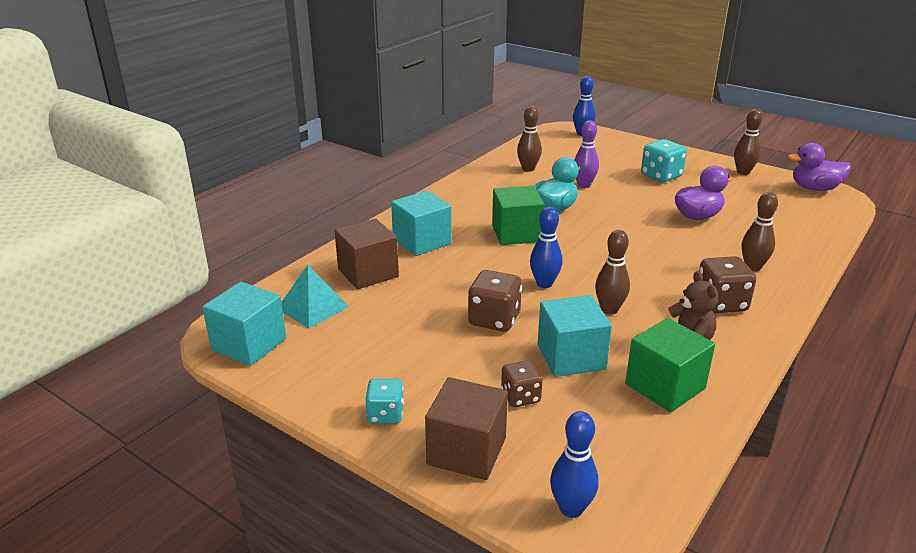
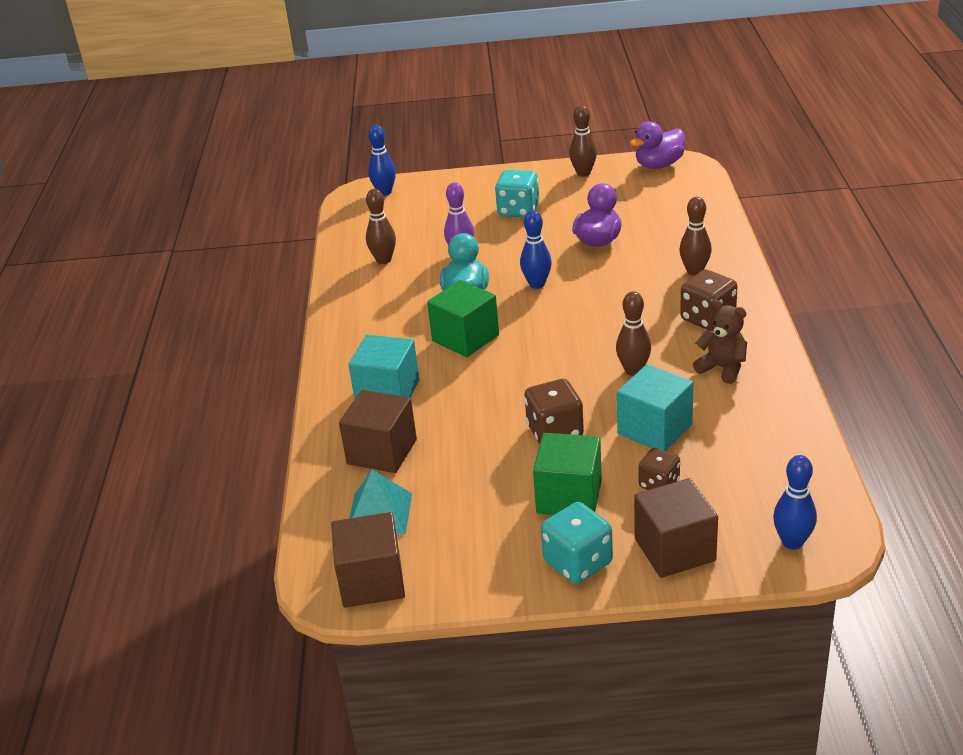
camera: 35 degrees left, 5 degrees up
(249, 344) = (372, 581): turquoise cube -> brown cube
(385, 414) = (578, 562): turquoise dice -> turquoise dice, size x1.54
(544, 284) = (553, 375): blue bowling pin -> blue bowling pin (537, 284)
(665, 386) = (747, 413): green cube -> green cube (569, 496)

